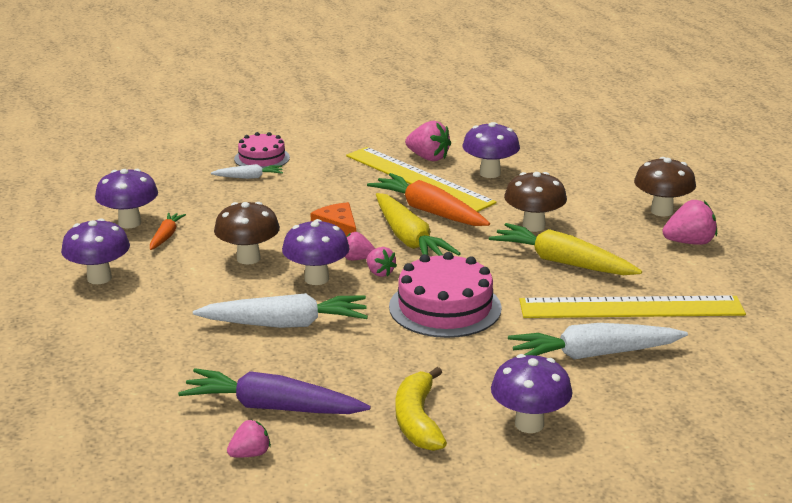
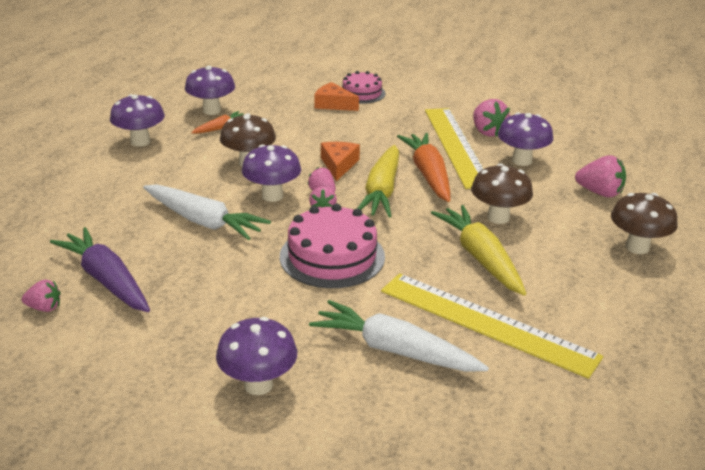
camera: 35 degrees right, 5 degrees up
(249, 177) = (333, 104): white carrot -> orange cheese
(417, 420) = (183, 339): yellow banana -> none
(689, 242) = (625, 286): pink strawberry -> pink strawberry (600, 193)

